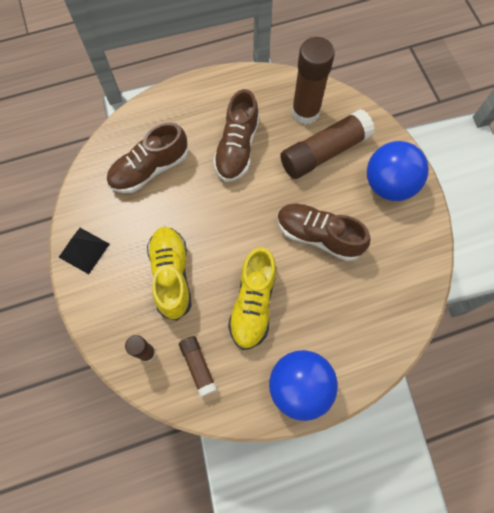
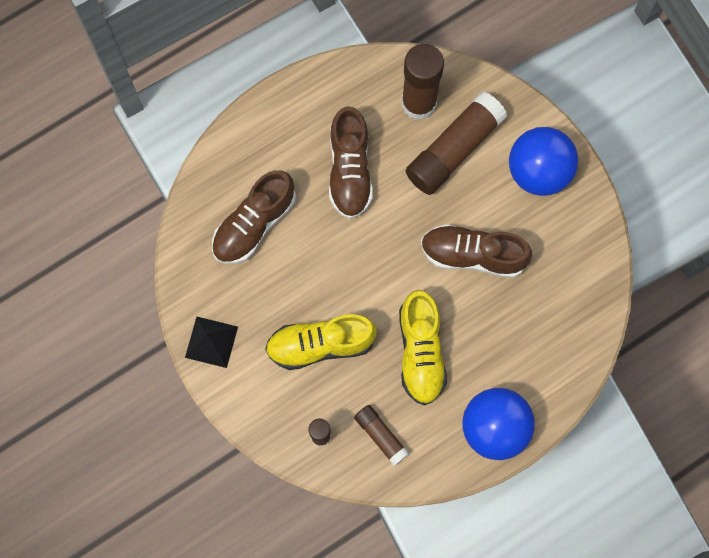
camera: 15 degrees left, 5 degrees up
(171, 275) = (320, 344): yellow shoe -> yellow shoe turned 75 degrees counterclockwise

